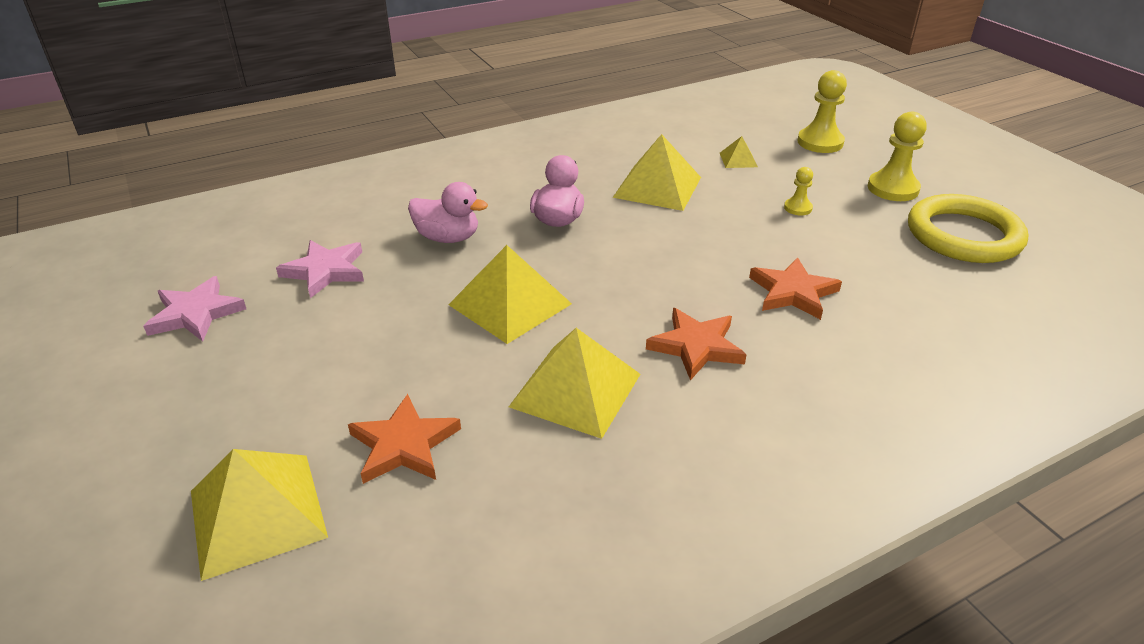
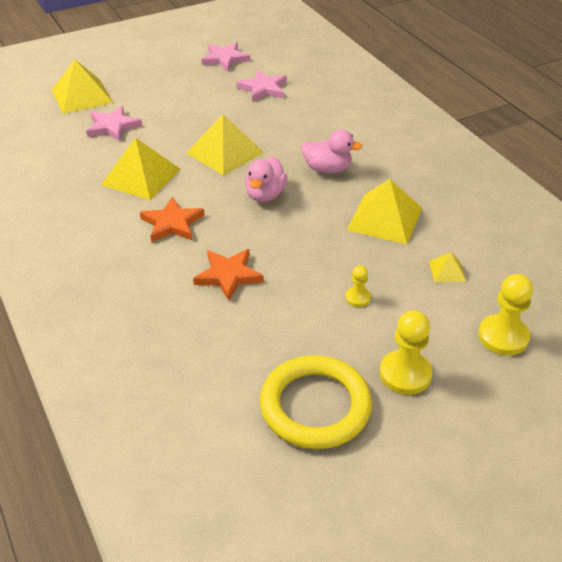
camera: 90 degrees right, 5 degrees up
(404, 444) = (113, 126): orange star -> pink star
(448, 238) = (301, 126): pink duck -> pink duck (265, 195)

